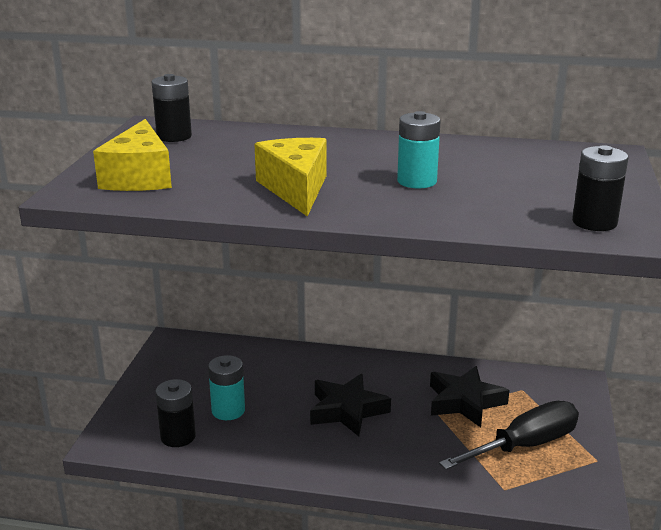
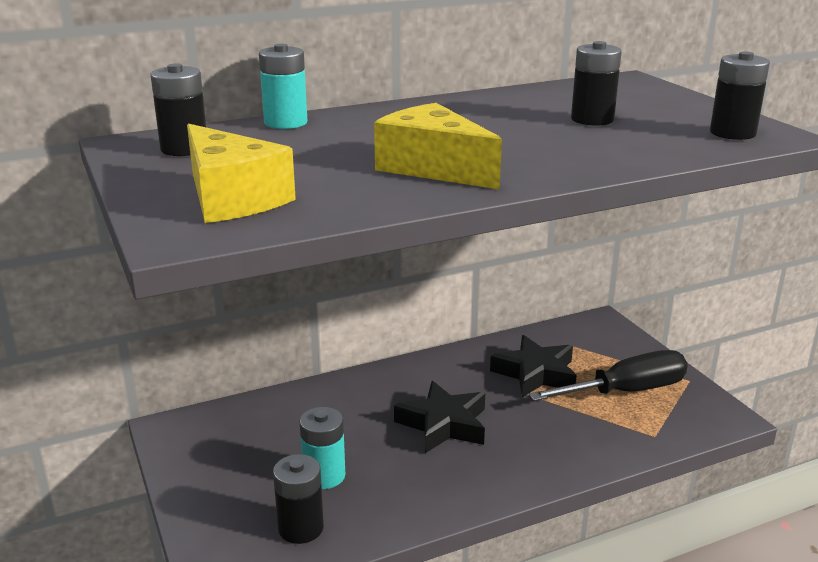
camera: 35 degrees left, 0 degrees up
(417, 181) = (529, 135): turquoise battery -> turquoise battery (285, 123)
(495, 181) = (592, 119): none -> black battery
(524, 446) = (625, 391): black screwdriver -> black screwdriver turned 45 degrees clockwise

